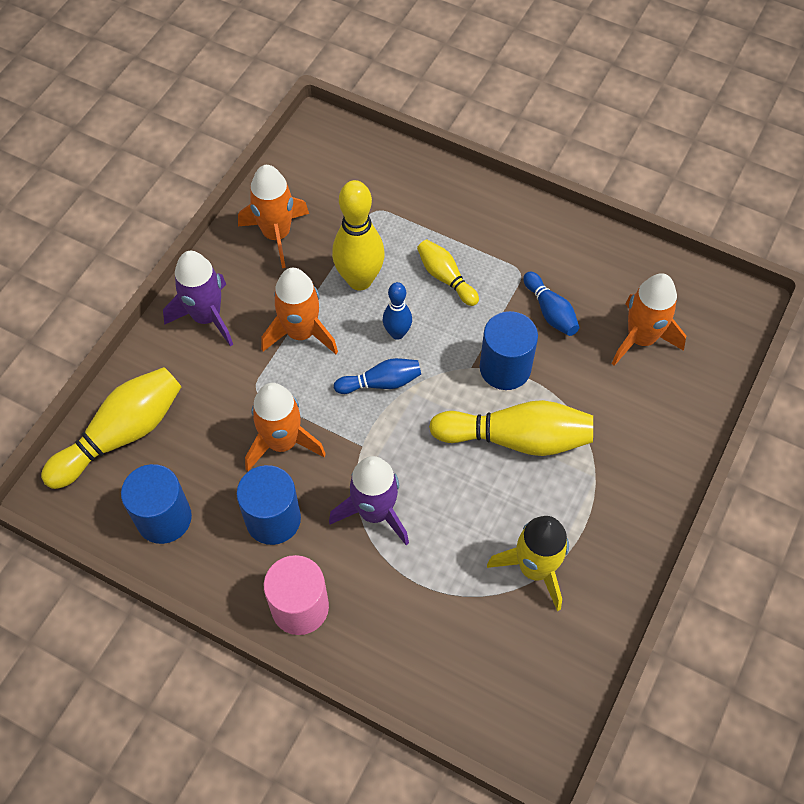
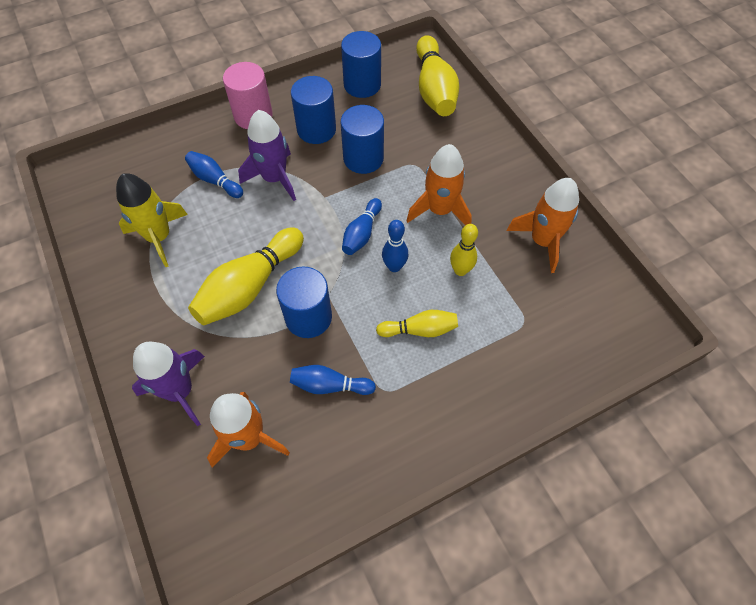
camera: 125 degrees right, 0 degrees up
(207, 317) = (494, 166): purple rocket -> purple rocket (180, 391)
(282, 442) = (363, 158): orange rocket -> blue cylinder
(360, 280) = (460, 270): yellow bowling pin -> yellow bowling pin, size x0.56
(423, 573) = (214, 180): none -> blue bowling pin

